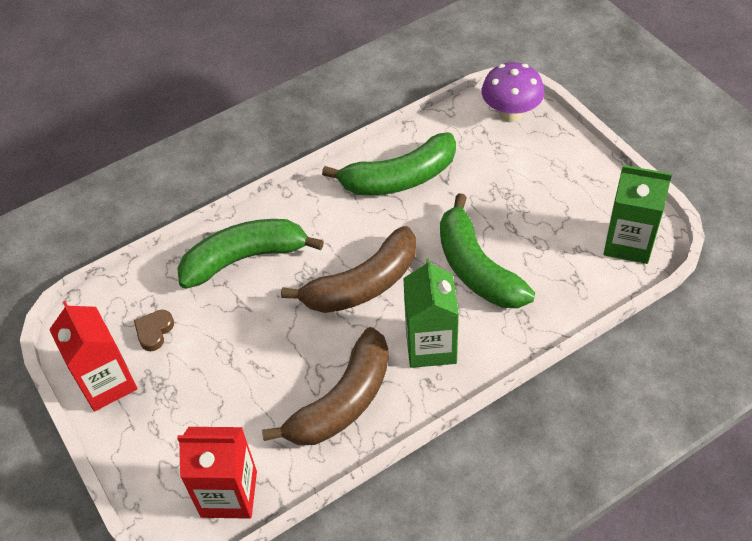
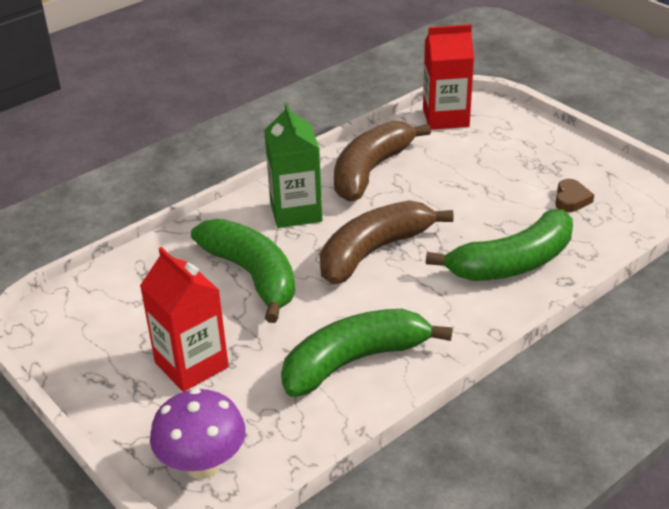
camera: 170 degrees right, 15 degrees down
(107, 383) = (590, 164): red carton -> red carton (191, 365)
(628, 243) = (77, 313): green carton -> none

